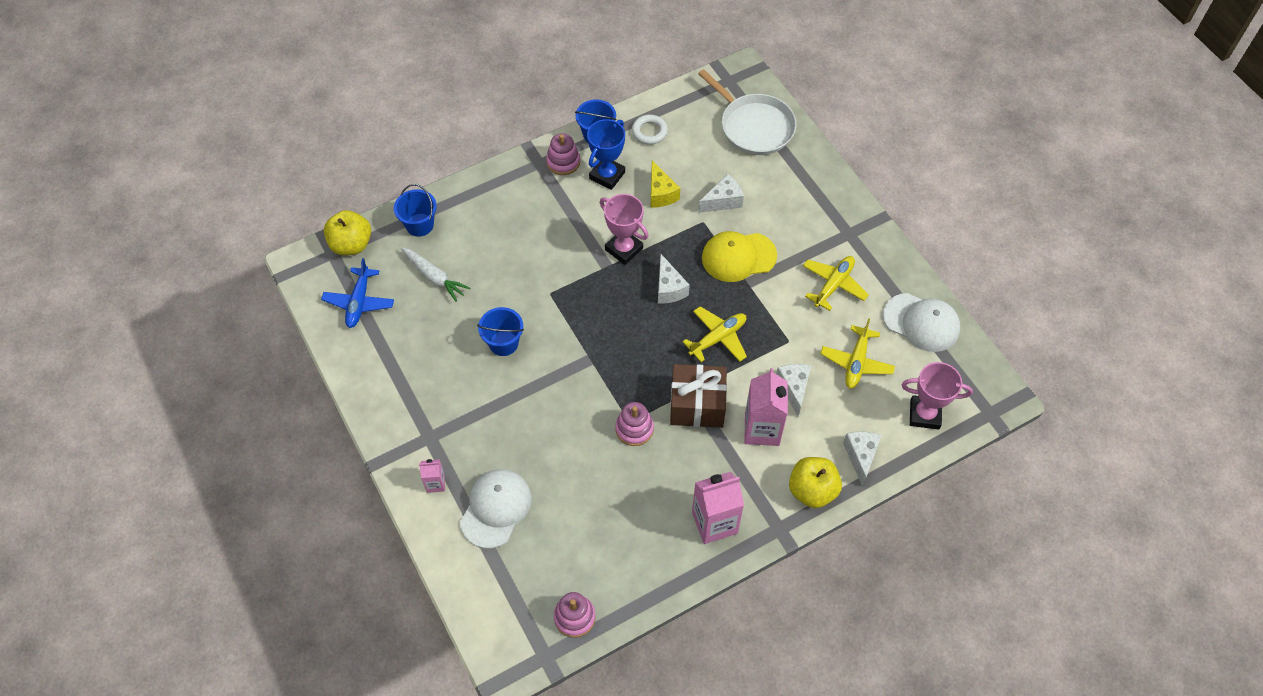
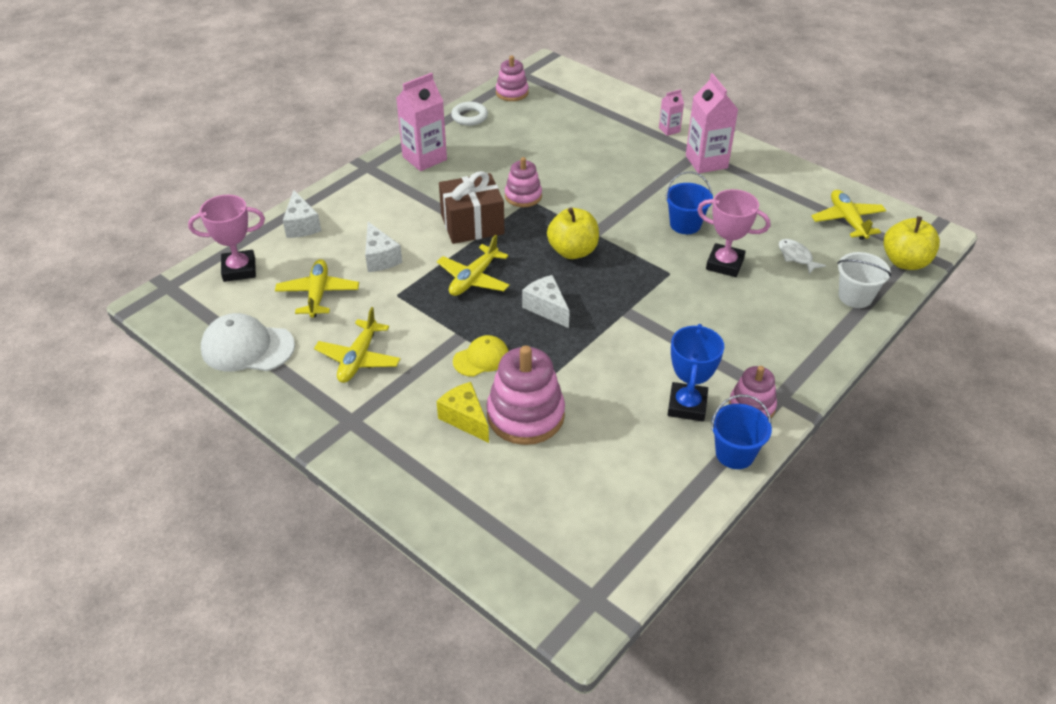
camera: 160 degrees right, 15 degrees down
(359, 302) = (847, 220): blue plane -> yellow plane
(419, 225) = (855, 296): blue bucket -> white bucket
(434, 277) = (796, 257): white carrot -> white fish
(496, 508) = (610, 128): white cap -> none
(624, 249) = (617, 332): pink trophy -> pink trophy (724, 264)
(649, 132) = (667, 478): white ring -> white ring (469, 117)
(660, 193) = (608, 403): yellow cheese -> yellow cheese (465, 419)
(723, 201) = (525, 415): white cheese -> pink stacking toy
(738, 257) = (481, 358): yellow cap -> yellow cap, size x0.62
(754, 126) = (524, 531): white pan -> none
(762, 429) = (403, 222): pink carton -> pink carton (706, 162)
(812, 490) = (343, 194): yellow apple -> yellow apple (573, 251)

